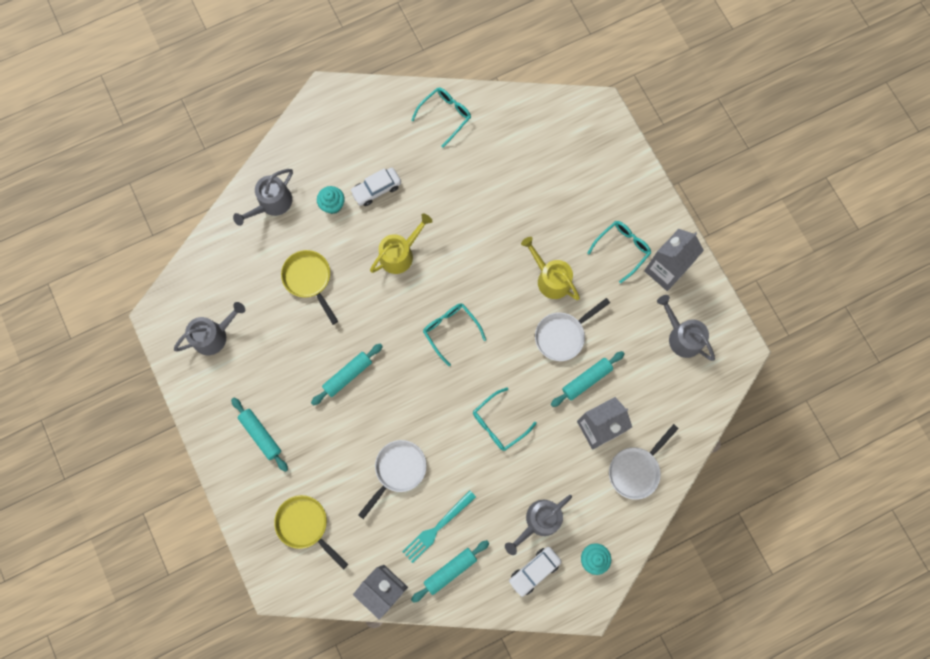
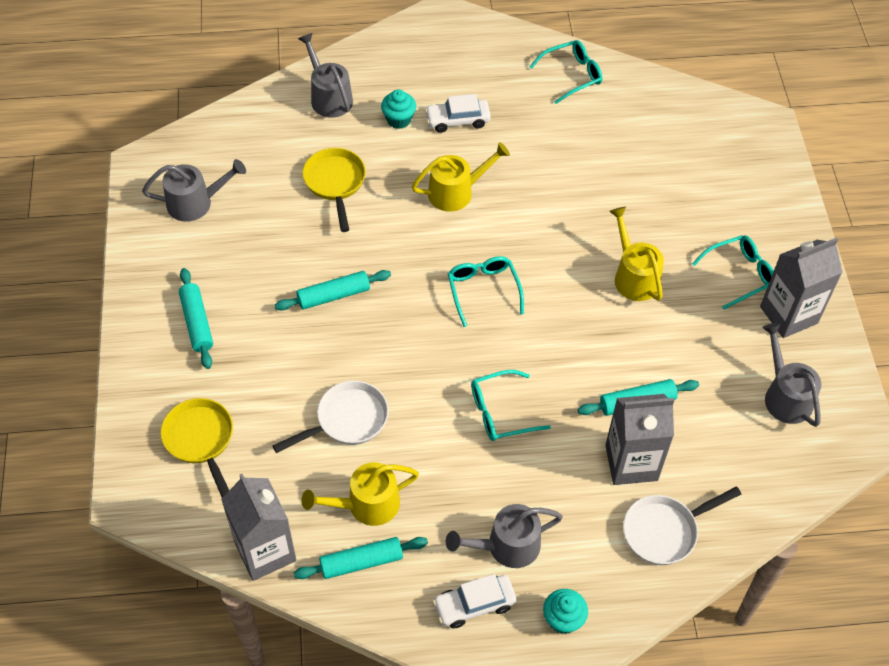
camera: 20 degrees right, 20 degrees down
(272, 203) = (329, 97): grey watering can -> grey watering can turned 90 degrees clockwise
(437, 528) = (367, 504): turquoise fork -> yellow watering can
(562, 335) = (625, 342): white pan -> none

